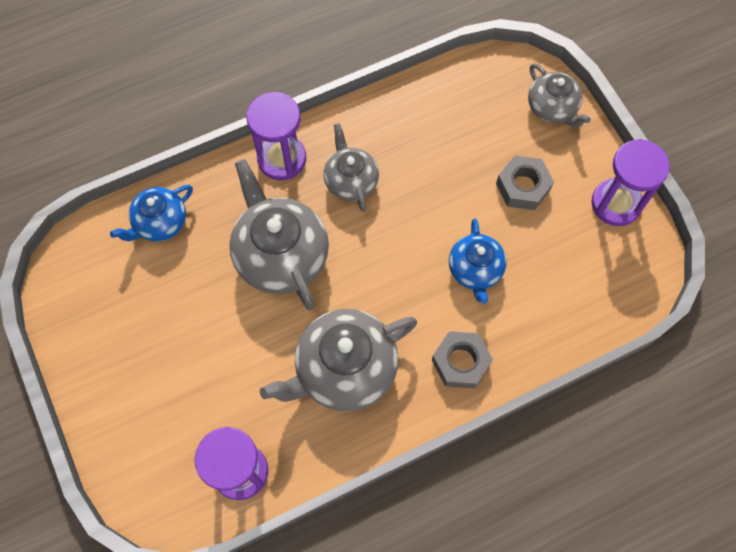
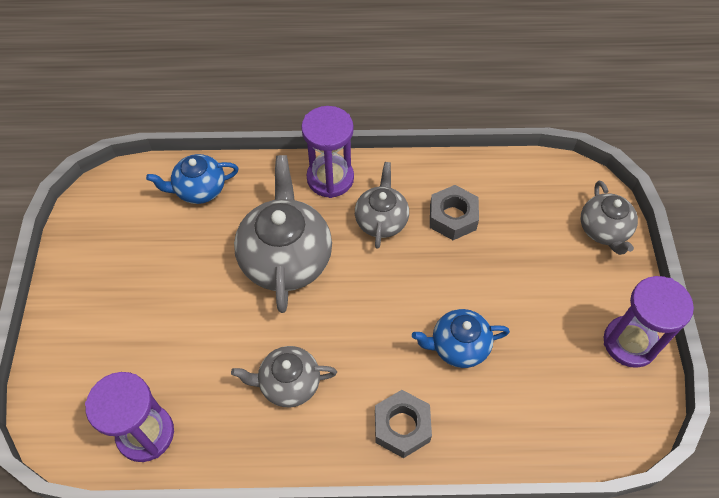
camera: 25 degrees right, 10 degrees down
(344, 369) = (288, 383): grey teapot -> grey teapot, size x0.59
(475, 270) = (458, 346): blue teapot -> blue teapot turned 60 degrees clockwise
(522, 187) = (541, 289): grey nut -> grey nut (452, 217)

